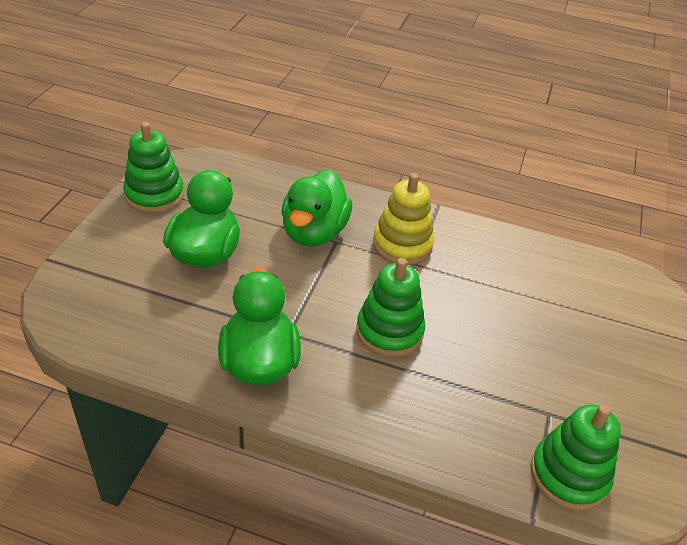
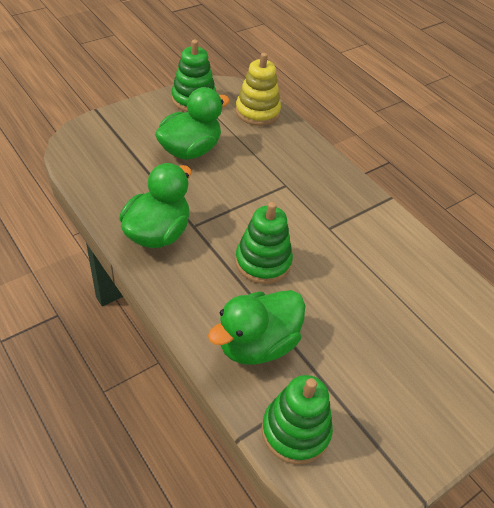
camera: 35 degrees right, 5 degrees up
(314, 232) = (276, 172): green duck -> green duck (257, 344)
(402, 245) = (332, 211): yellow stacking toy -> yellow stacking toy (257, 112)

